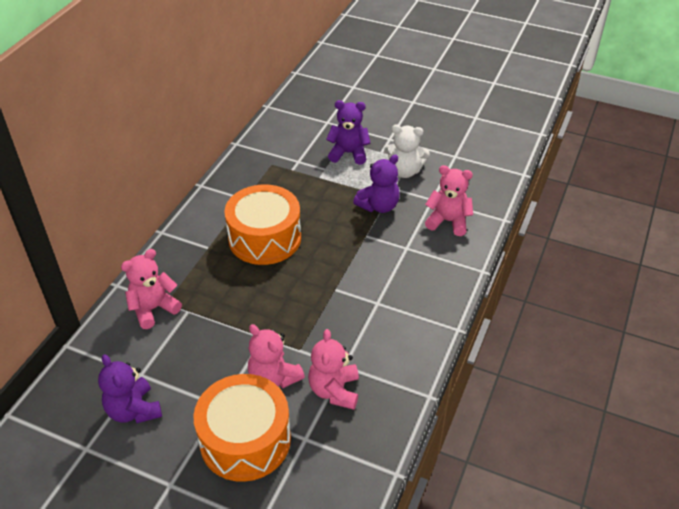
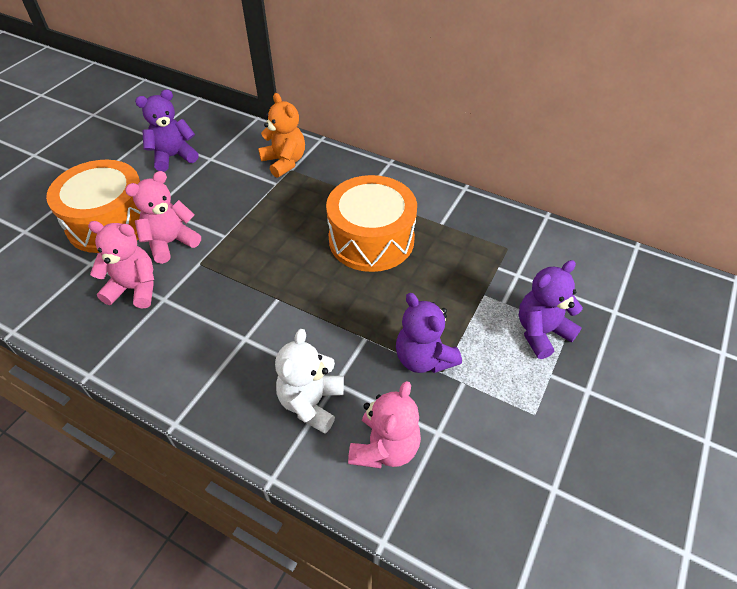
camera: 95 degrees right, 5 degrees up
(153, 309) = (284, 162): pink teddy bear -> orange teddy bear
(348, 153) = (541, 332): purple teddy bear -> purple teddy bear turned 135 degrees counterclockwise
(404, 171) = (504, 402): white teddy bear -> white teddy bear (311, 403)

